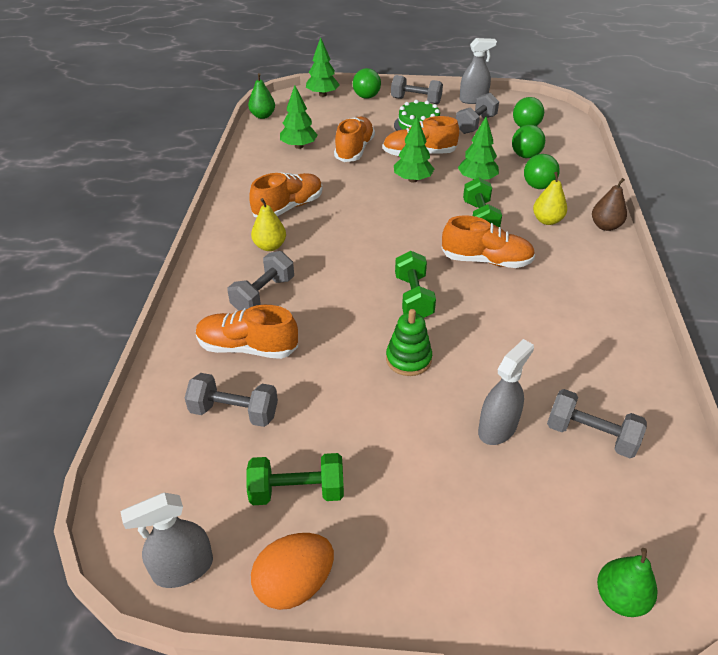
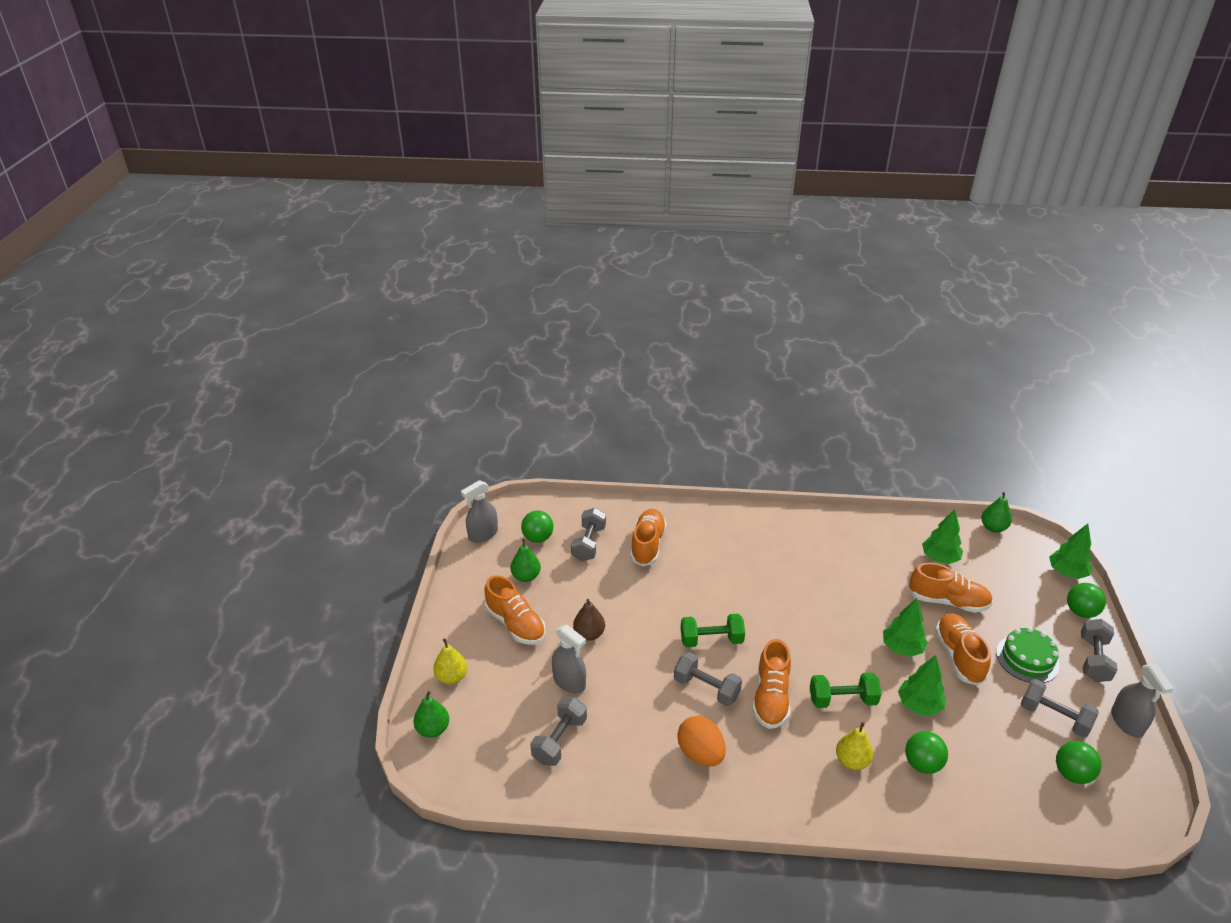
camera: 90 degrees right, 5 degrees down
(183, 568) = (483, 534): grey spray bottle -> grey spray bottle turned 105 degrees counterclockwise
(263, 294) = (705, 549): grey dumbbell -> grey dumbbell (706, 688)
(270, 246) = (767, 548): yellow pear -> yellow pear (452, 677)
(288, 207) = (827, 556): orange shoe -> orange shoe (515, 624)
(294, 584) = (467, 578): orange egg -> orange egg (700, 754)
(297, 491) = (526, 576): green dumbbell -> green pear
(408, 359) = (638, 634): green stacking toy -> none
(525, 156) = (991, 761): green ball -> green ball (538, 538)
(605, 226) = (853, 818): brown pear -> brown pear (589, 634)

